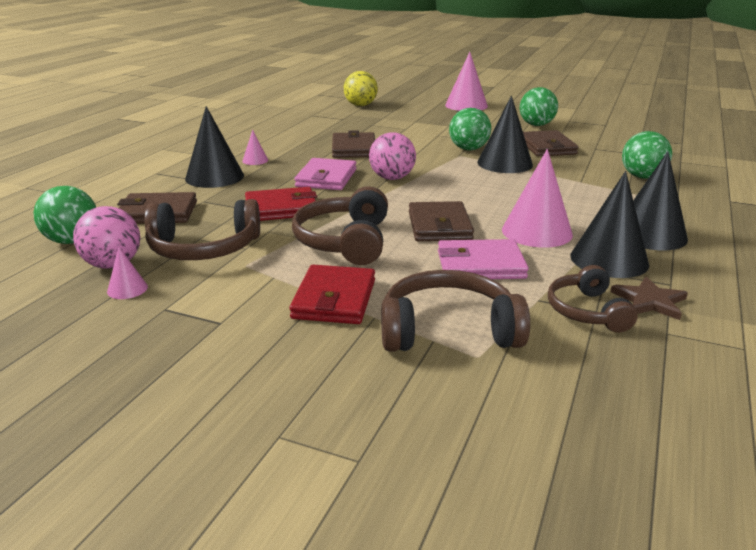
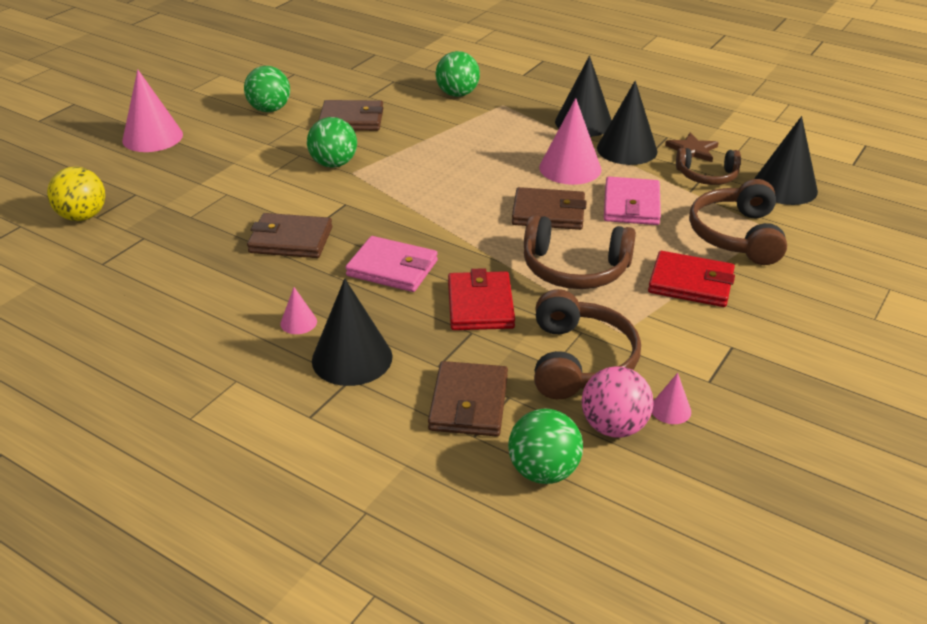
camera: 80 degrees left, 10 degrees up
(392, 178) = (410, 224): pink ball -> none
(505, 163) = (392, 151): black cone -> black cone (784, 187)

